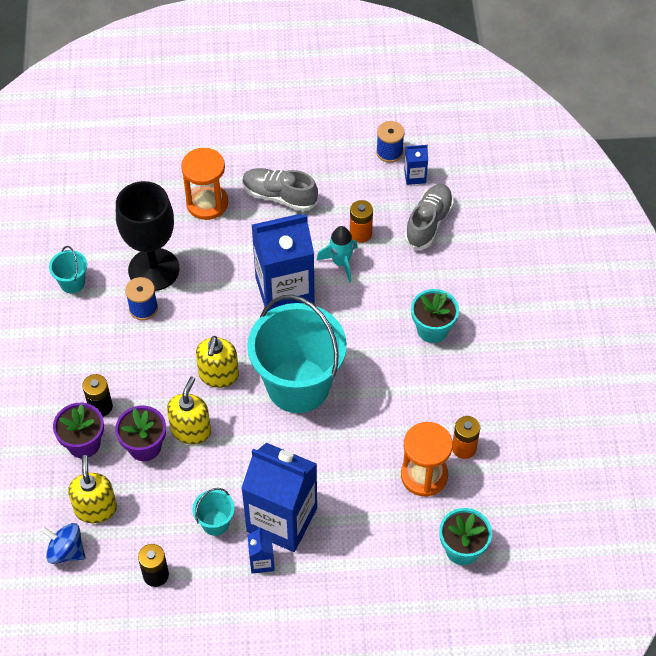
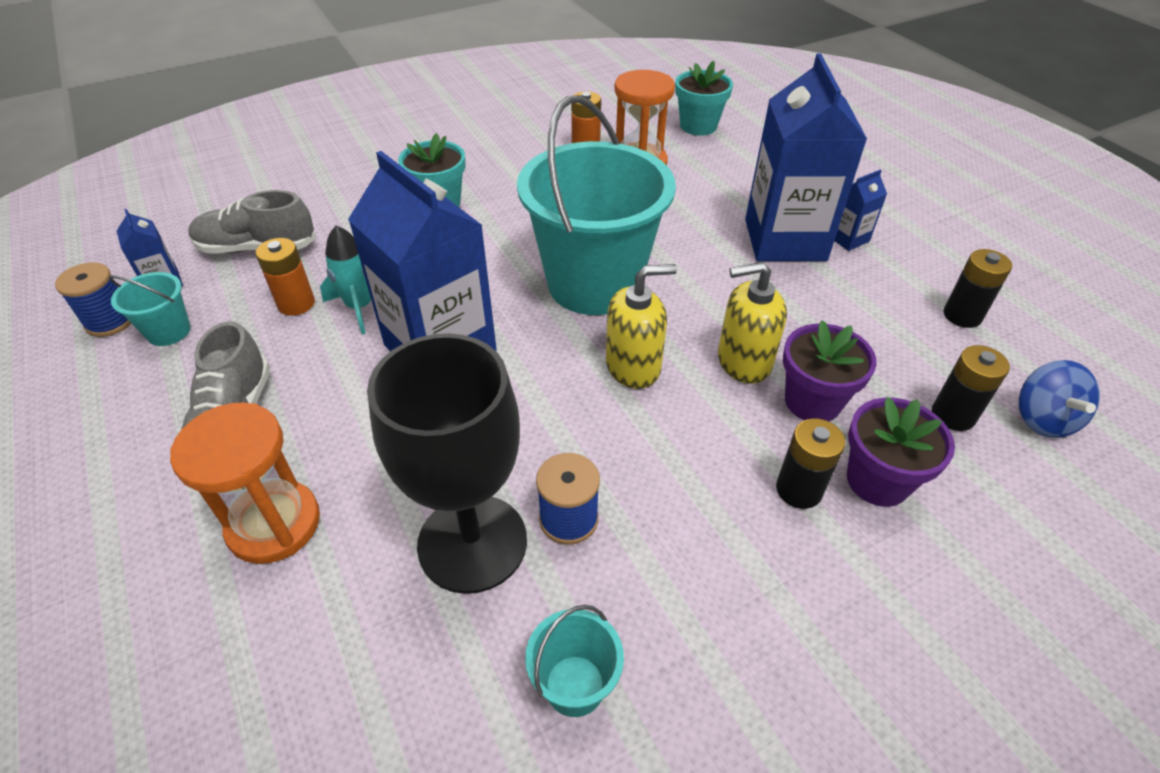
camera: 115 degrees left, 10 degrees down
(96, 508) = (953, 415): yellow soap dispenser -> black battery
(215, 523) = (844, 289): turquoise bucket -> turquoise bucket (168, 331)

